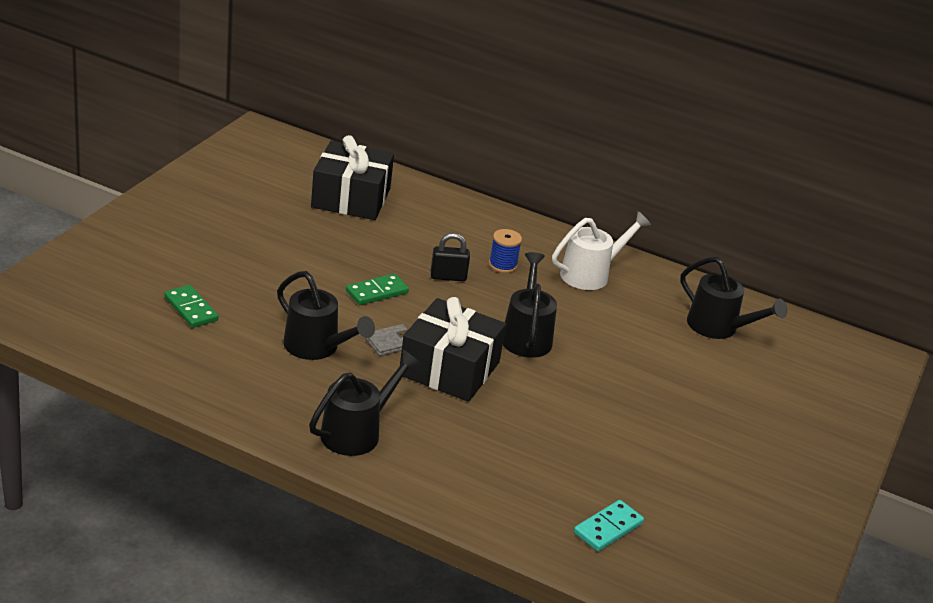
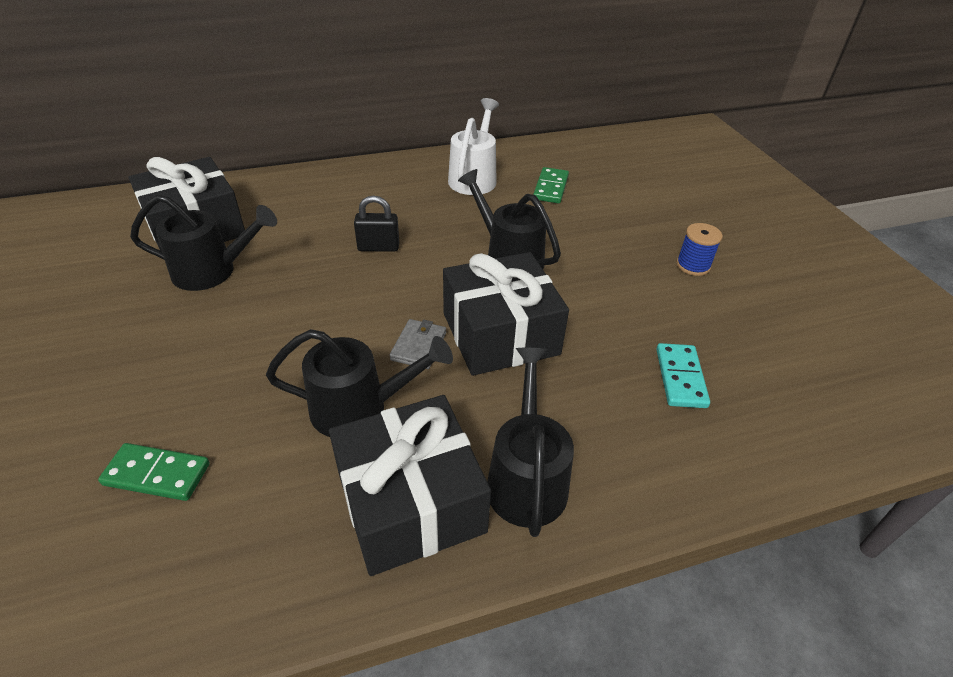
camera: 40 degrees left, 10 degrees up
(287, 399) = (410, 502): none -> black gift
(377, 292) = (338, 303): green domino -> green domino (551, 188)
(448, 277) = (378, 247): black padlock -> black padlock turned 45 degrees clockwise
(502, 265) = (405, 209): blue spool -> blue spool (693, 265)
(608, 528) = (818, 387): turquoise domino -> turquoise domino (680, 377)
(719, 328) = (604, 166): black watering can -> black watering can (213, 271)

